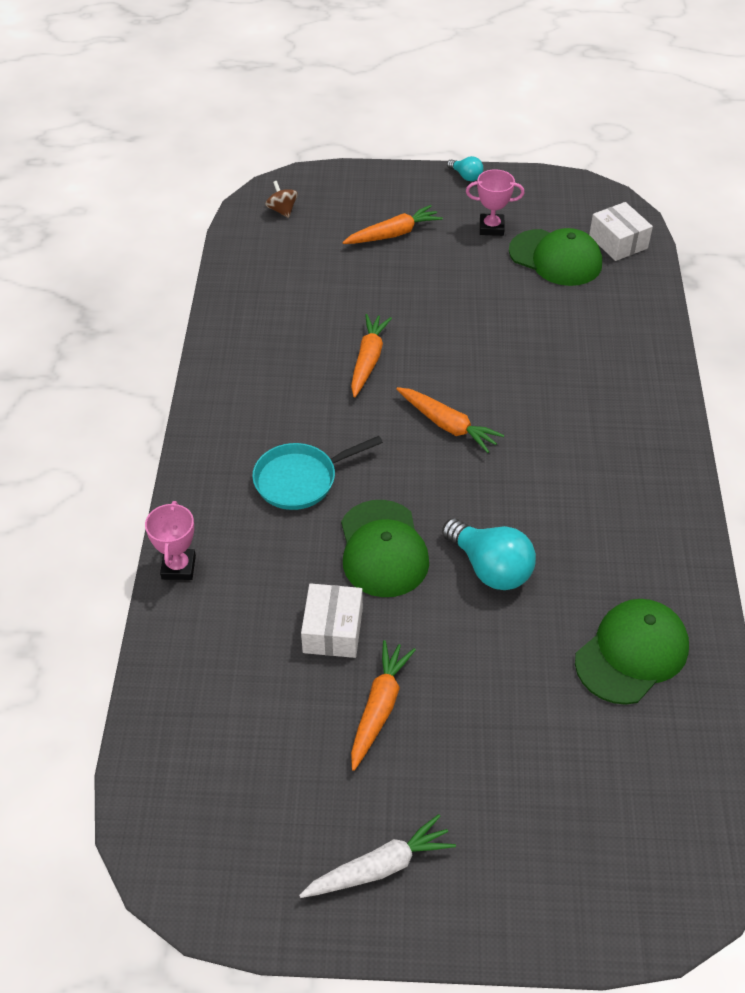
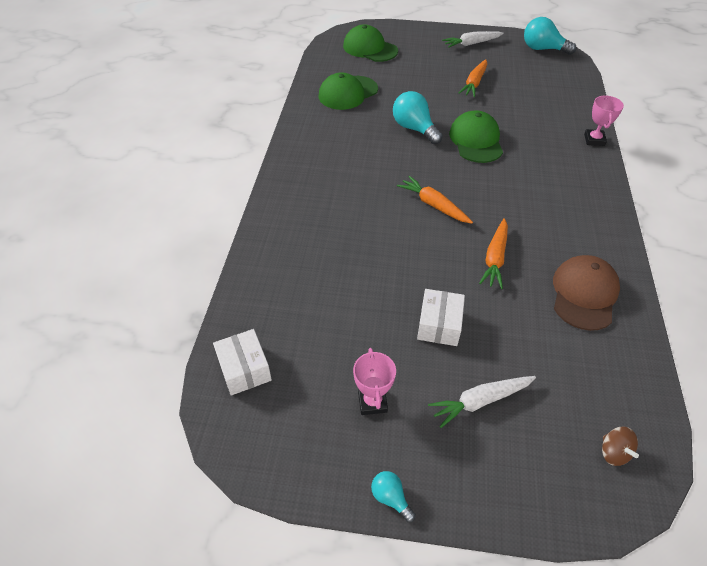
camera: 175 degrees left, 0 degrees up
(205, 860) = (542, 49): none -> turquoise light bulb
(270, 328) = (584, 294): none -> brown cap
(300, 480) = (532, 178): turquoise pan -> none
(332, 630) = (500, 110): white box -> white box (439, 325)
(393, 234) = (480, 401): orange carrot -> white carrot
(491, 228) = (372, 402): pink trophy -> pink trophy turned 75 degrees clockwise
(555, 258) = (314, 353): green cap -> green cap (370, 48)

